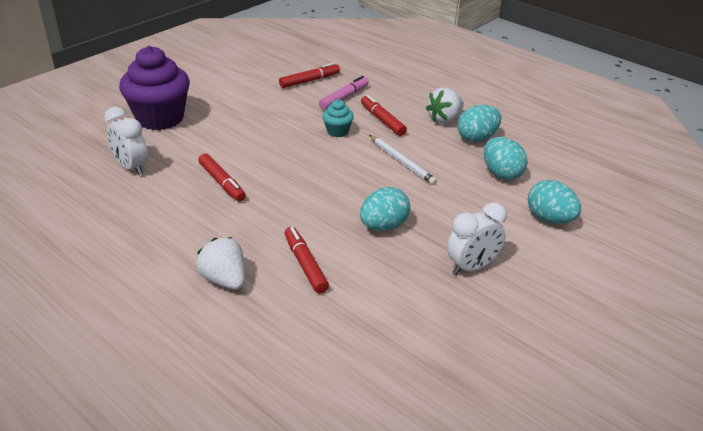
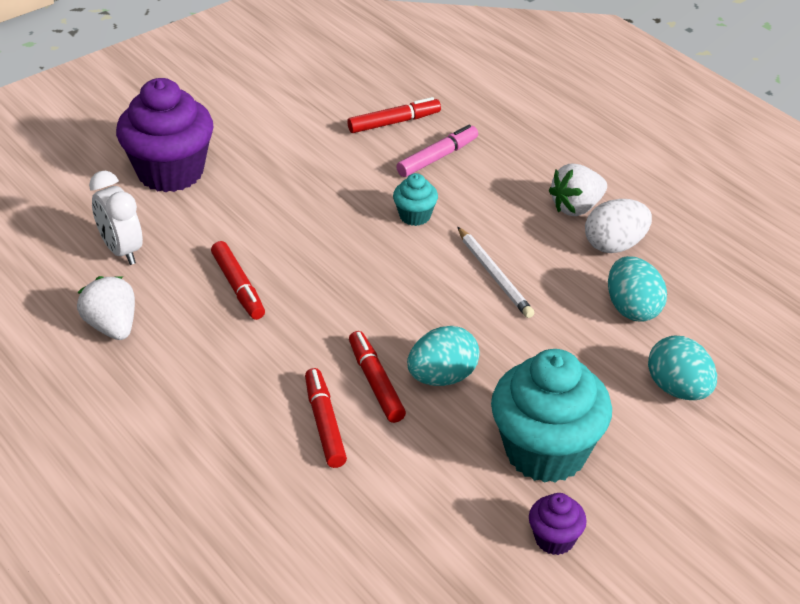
camera: 10 degrees right, 5 degrees up
(225, 280) = (217, 434): white strawberry -> white strawberry (112, 326)
(382, 120) = (484, 202): red marker -> red marker (376, 382)
(472, 267) = (546, 452): white clock -> turquoise cupcake
(477, 138) = (615, 245): turquoise egg -> white egg
(497, 325) = (554, 539): none -> purple cupcake

